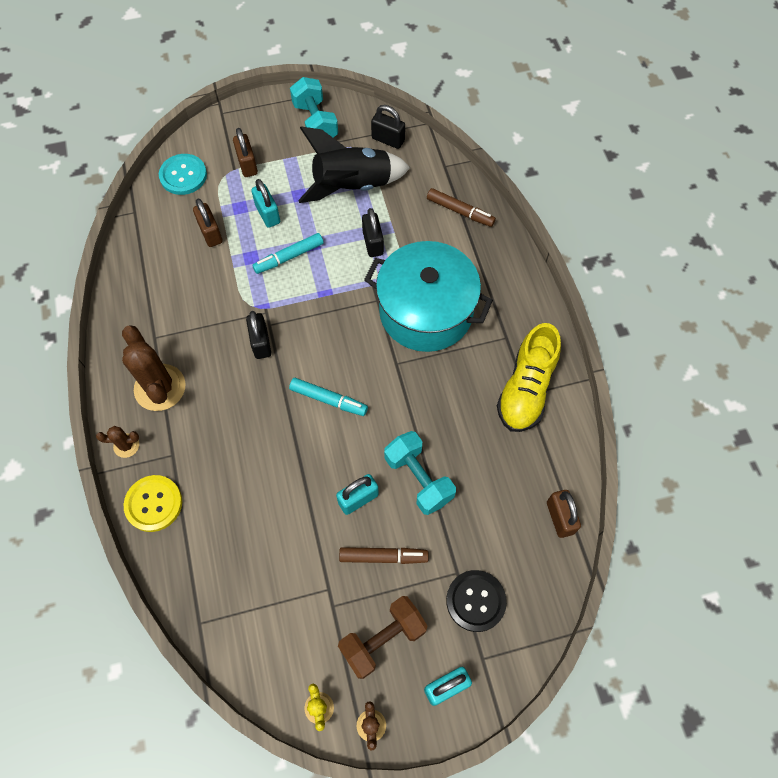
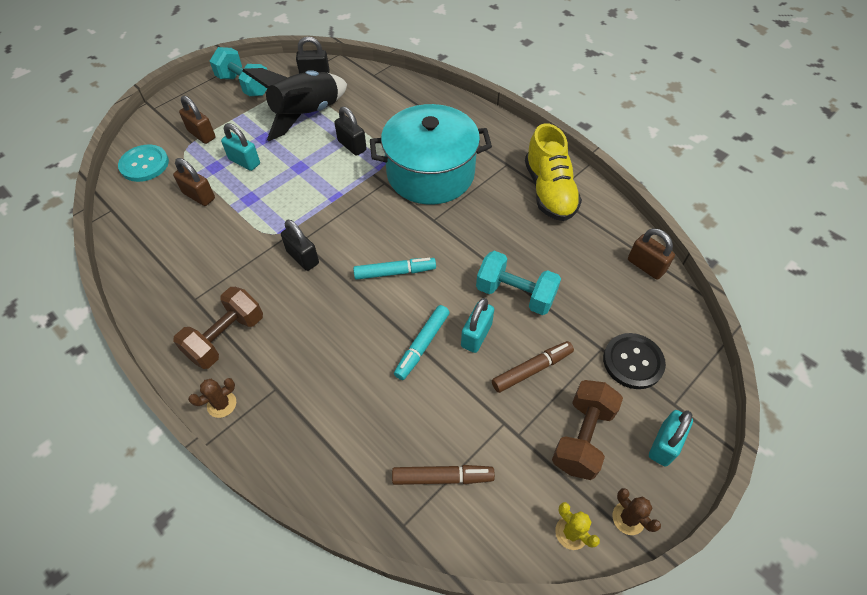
camera: 30 degrees left, 10 degrees down
(154, 504) = (284, 441): yellow button -> none
(160, 387) = (226, 337): brown cactus -> brown dumbbell
(289, 257) = (285, 184): turquoise marker -> turquoise marker (422, 345)
(460, 211) = (407, 98): brown marker -> brown marker (442, 477)

